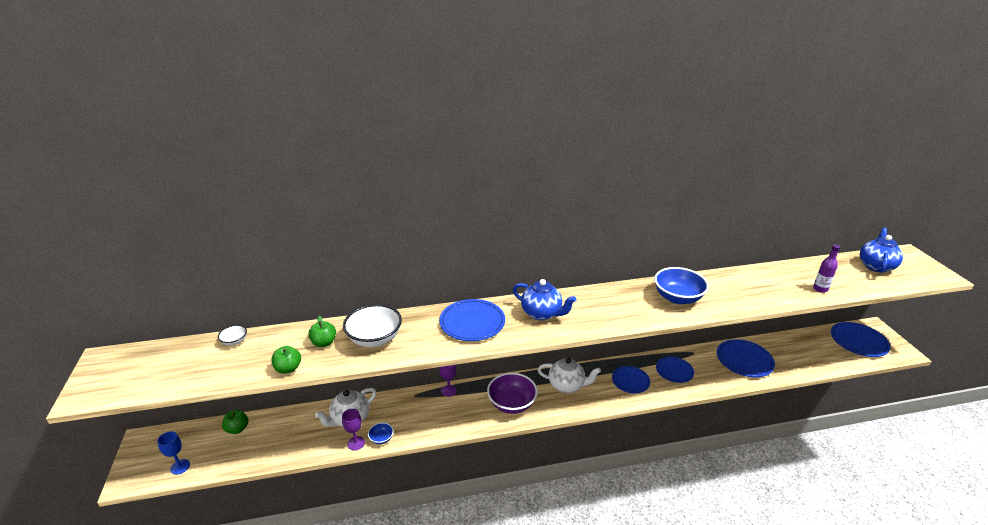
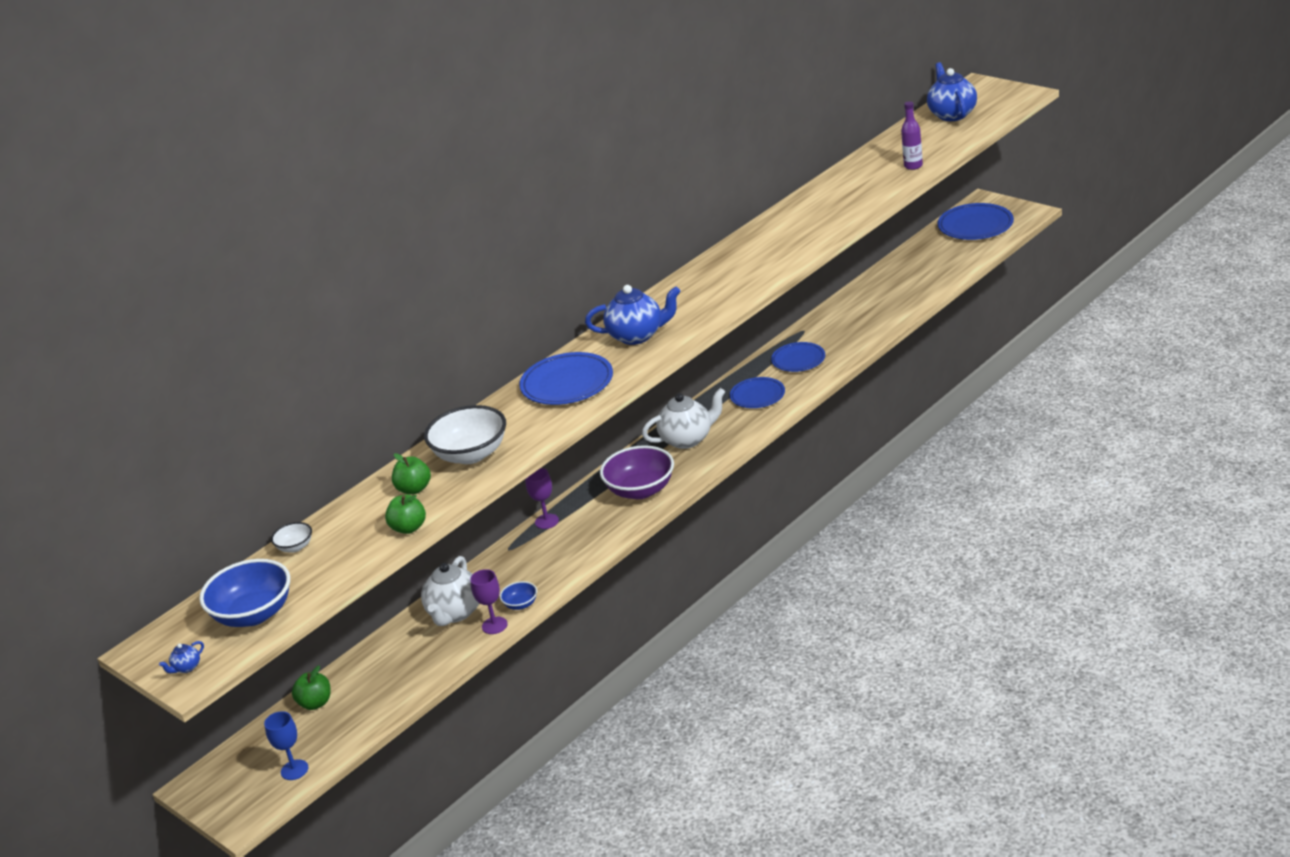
camera: 30 degrees left, 0 degrees up
(93, 386) = (186, 668): none -> blue teapot
(677, 298) = (772, 247): blue bowl -> blue bowl (254, 614)
(744, 360) = (867, 309): blue plate -> none

